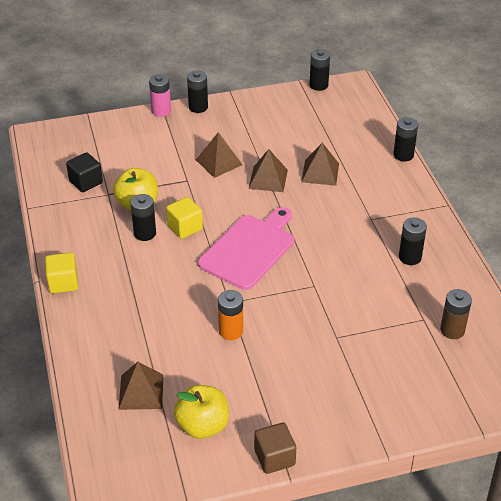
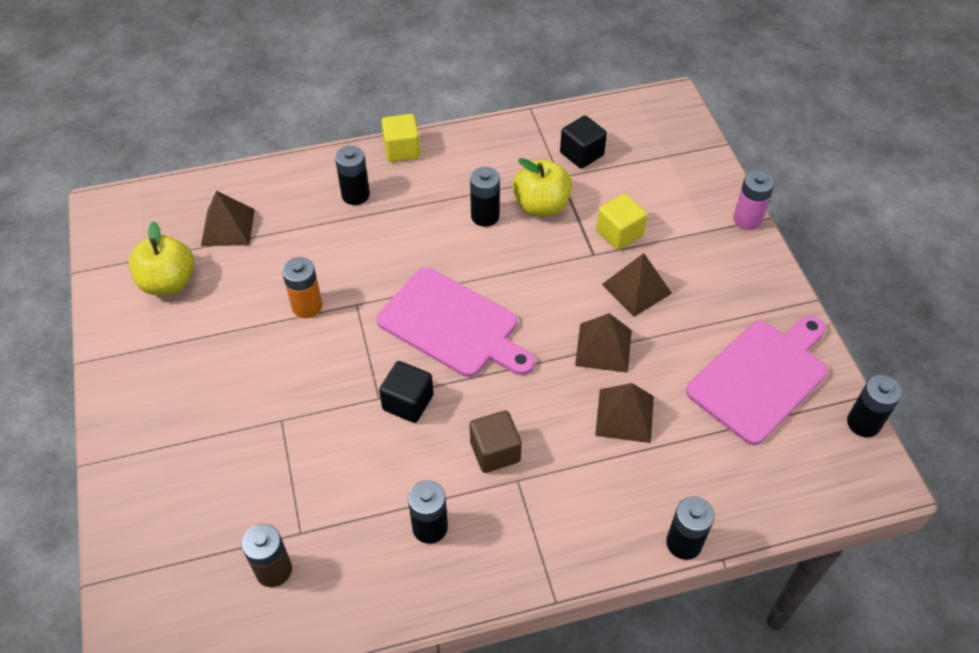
camera: 90 degrees right, 10 degrees up
(185, 227) = (496, 255): yellow cube -> yellow cube (619, 233)
(198, 107) = (765, 261): black battery -> black battery (355, 195)
(274, 457) = (108, 348): brown cube -> brown cube (495, 451)
(289, 117) = (760, 377): none -> pink cutting board
(317, 270) = (408, 402): none -> black cube

